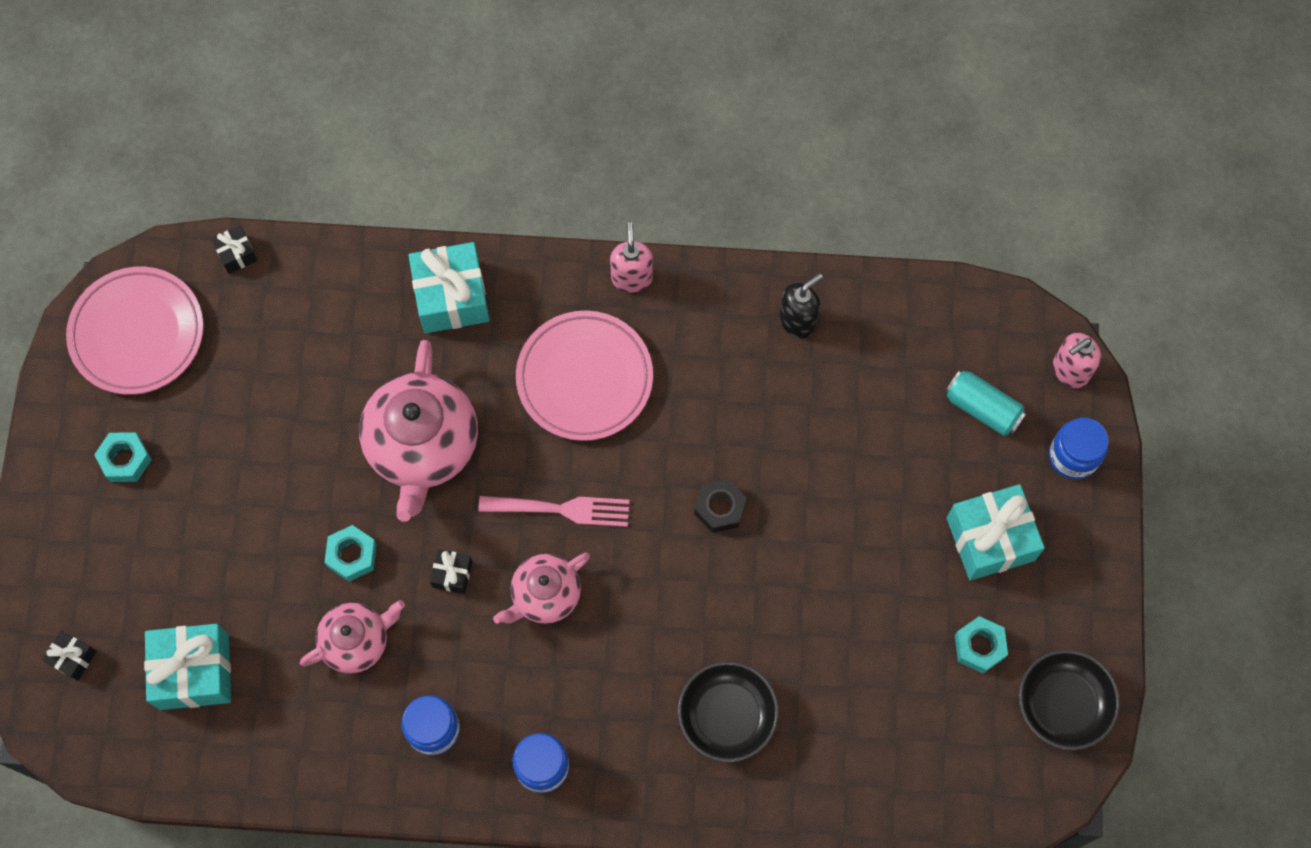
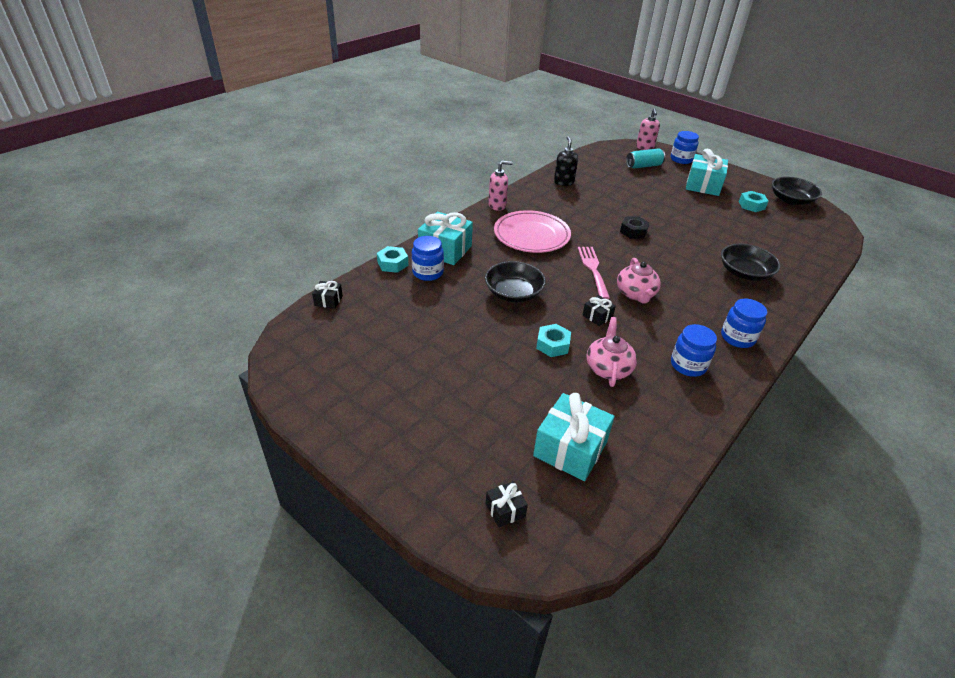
camera: 55 degrees left, 30 degrees down
(125, 460) = (392, 406): turquoise nut -> turquoise nut (392, 264)
(137, 333) = (320, 359): pink plate -> none
(382, 315) = (428, 273): none -> blue jar
(422, 445) = (513, 293): pink teapot -> black bowl
(562, 509) = (593, 269): pink fork -> pink fork turned 45 degrees counterclockwise
(632, 277) = (497, 205): pink soap dispenser -> pink soap dispenser turned 135 degrees clockwise

